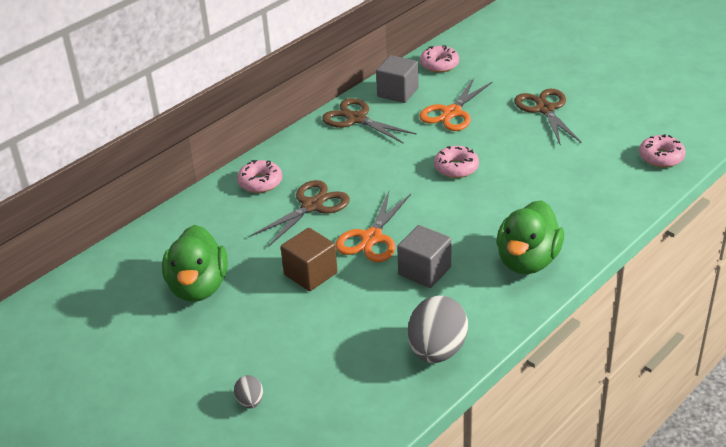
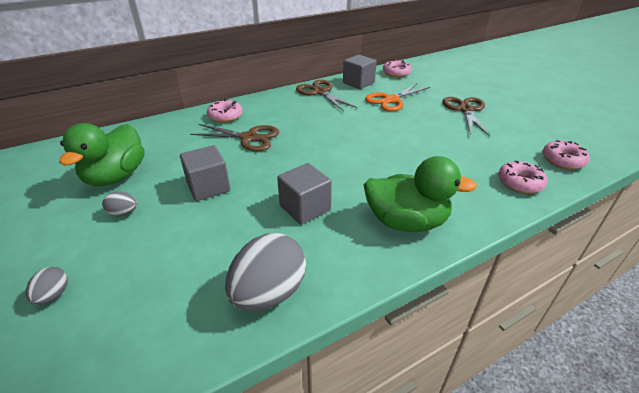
camera: 15 degrees right, 0 degrees up
(245, 321) = (124, 213): none -> grey egg
(310, 274) = (208, 187): brown cube -> grey cube
(312, 206) = (249, 138): brown scissors -> brown scissors turned 45 degrees clockwise
(371, 238) = (277, 170): orange scissors -> none
(456, 168) = (376, 134): pink donut -> pink donut (520, 183)
(527, 261) = (406, 222): green duck -> green duck turned 120 degrees counterclockwise

